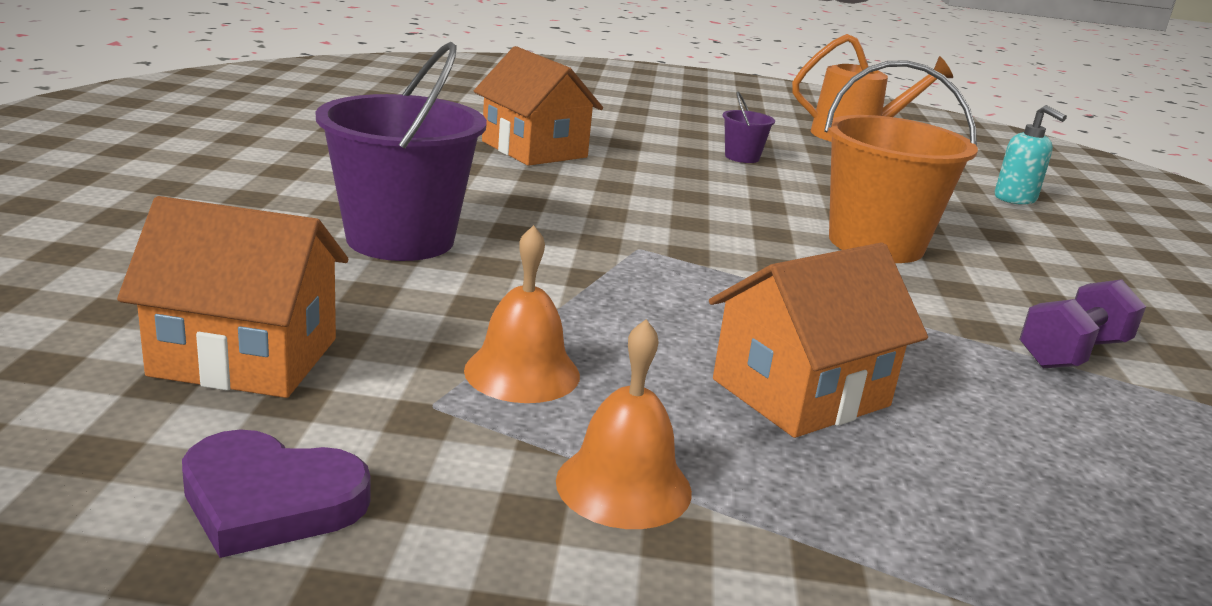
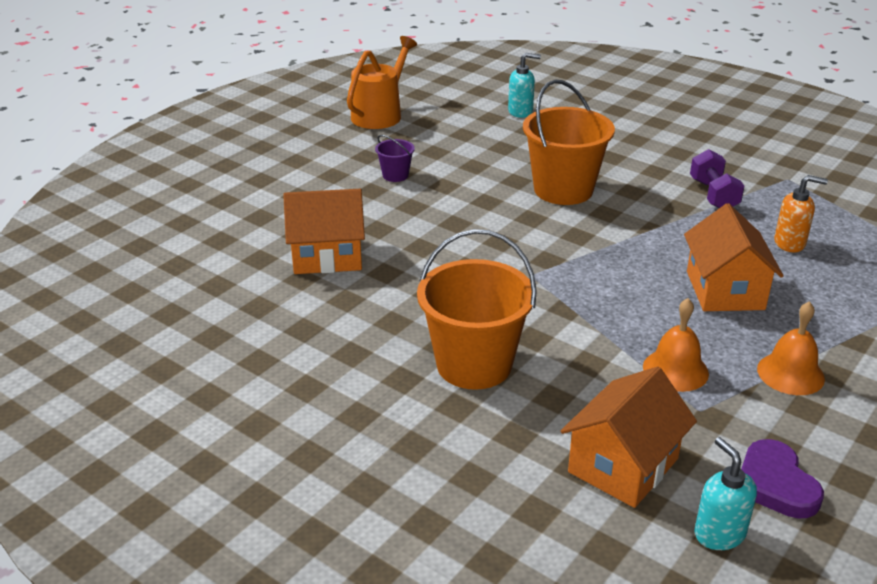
camera: 55 degrees left, 10 degrees up
(106, 456) = (719, 533): none -> turquoise soap dispenser
(270, 500) = (775, 484): purple heart -> purple heart turned 120 degrees clockwise
(400, 239) = (474, 364): purple bucket -> orange bucket
(1052, 444) = (790, 243): none -> orange soap dispenser

